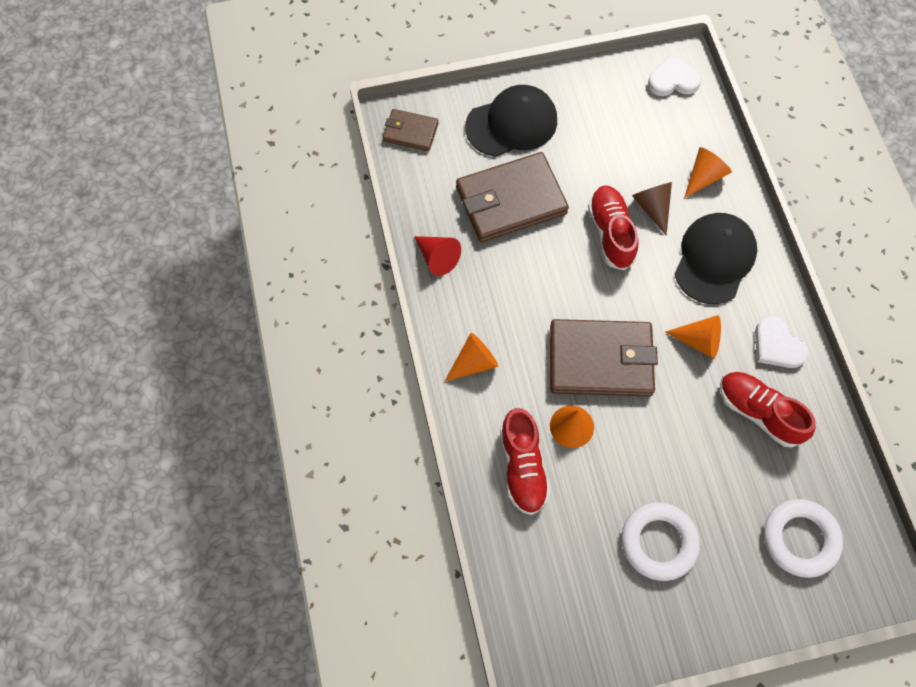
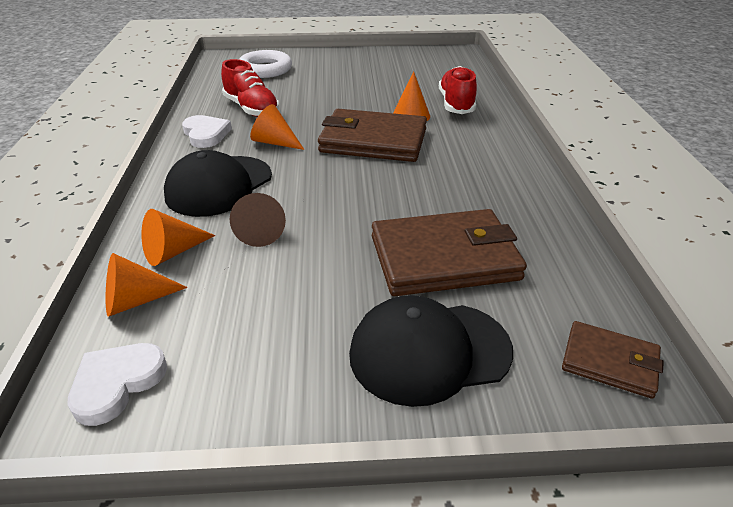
camera: 170 degrees left, 30 degrees down
(437, 258) = (542, 218): red cone -> none
(474, 362) = (496, 150): orange cone -> orange cone (136, 301)
(611, 233) = (324, 216): red shoe -> none
(658, 542) = (363, 75): white ring -> none
(673, 80) = (117, 383): white heart -> white heart turned 120 degrees clockwise

